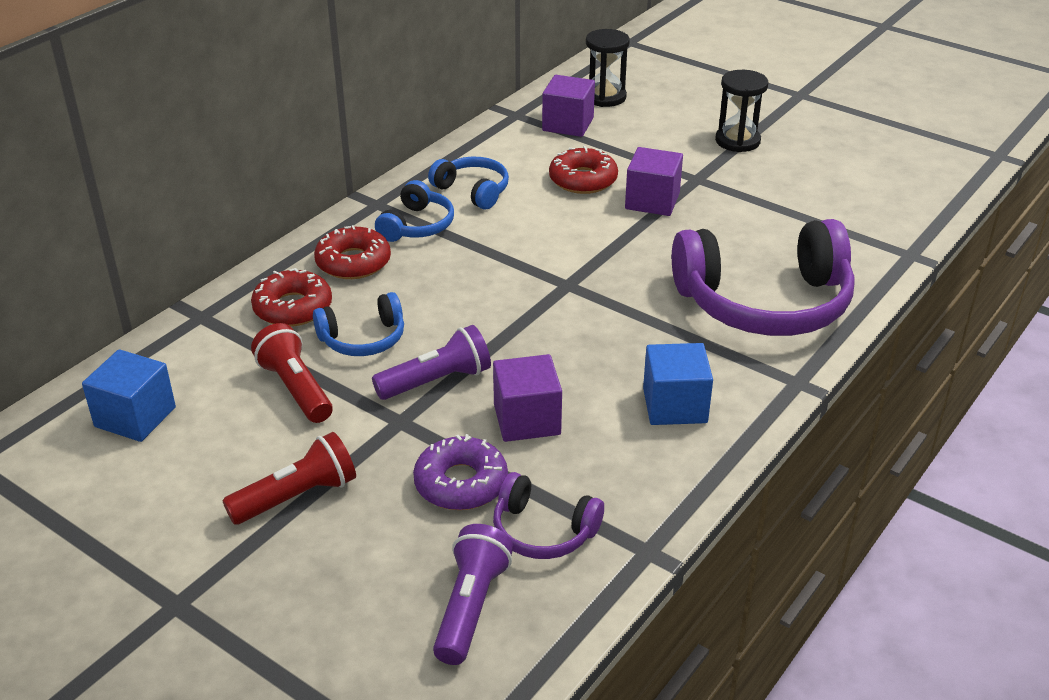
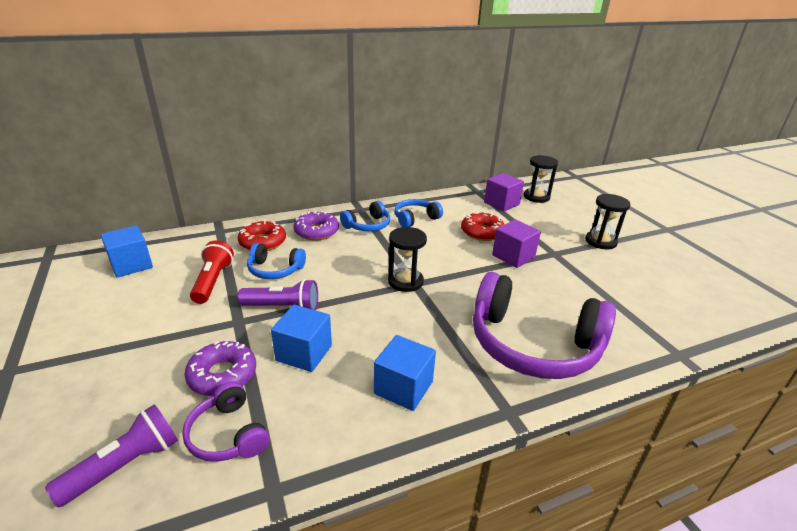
camera: 30 degrees right, 5 degrees down
(297, 497) = (138, 339): red flashlight -> none
(353, 262) = (316, 231): red donut -> purple donut
(473, 191) = (415, 219): blue headphones -> blue headphones turned 105 degrees counterclockwise
(527, 419) = (304, 353): purple cube -> blue cube
(553, 286) = (405, 281): none -> black hourglass

